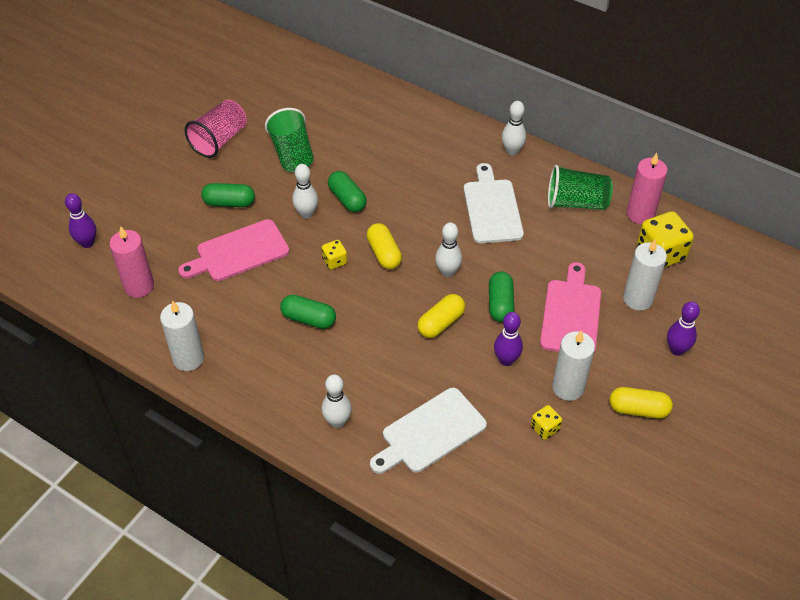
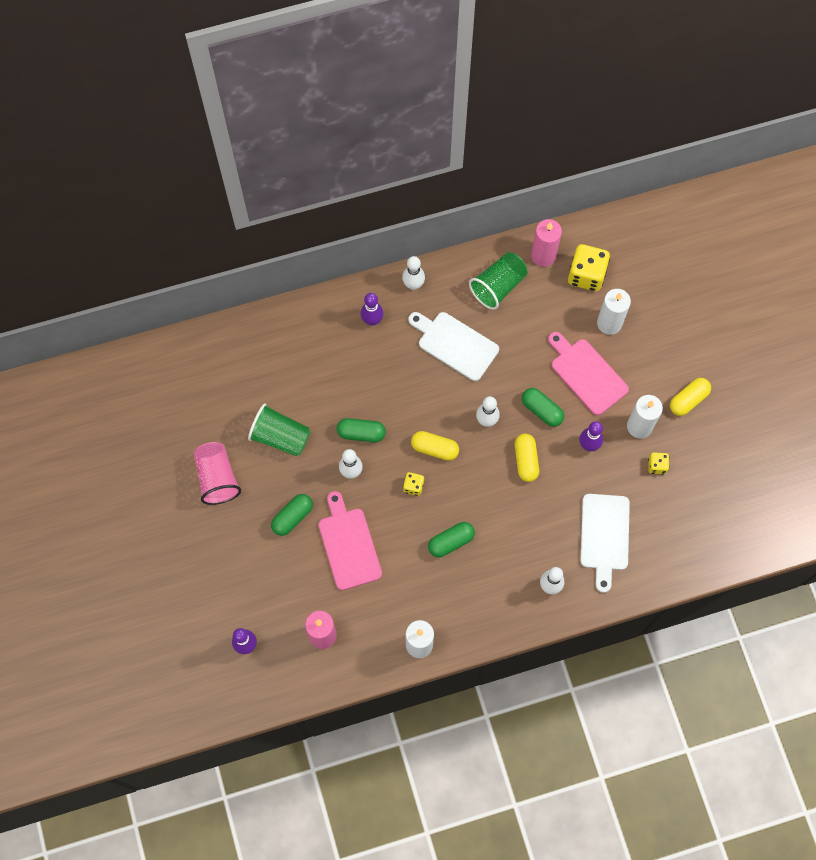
camera: 50 degrees left, 20 degrees up
(238, 252) = (348, 545): pink cutting board -> pink cutting board turned 150 degrees clockwise
(676, 350) = (666, 337): purple bowling pin -> purple bowling pin (372, 320)

